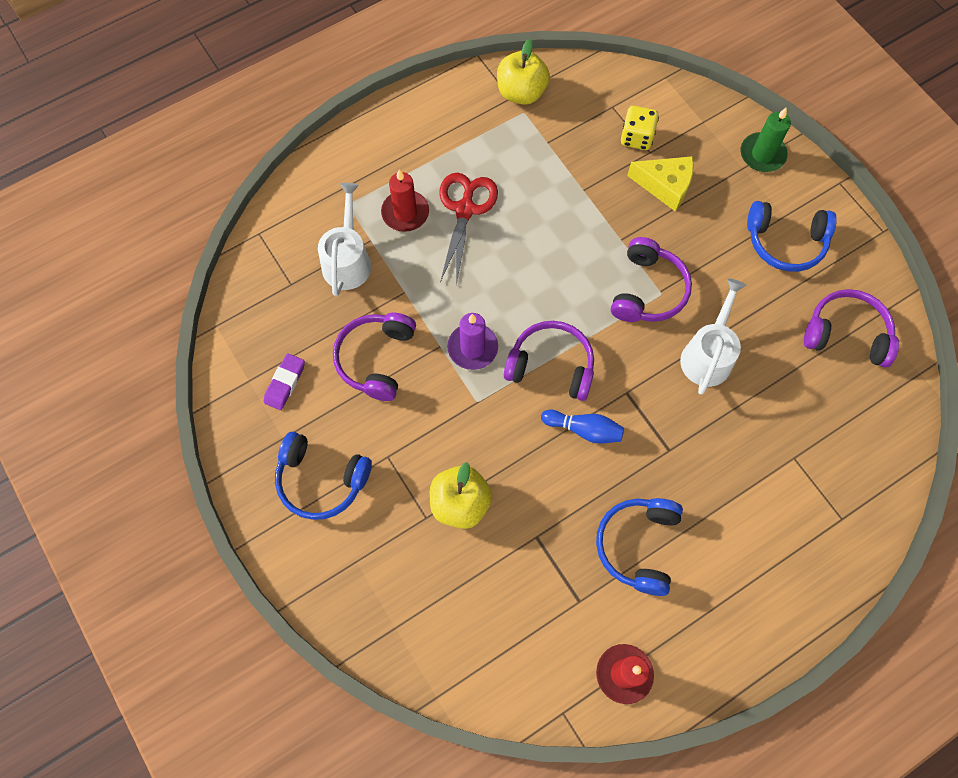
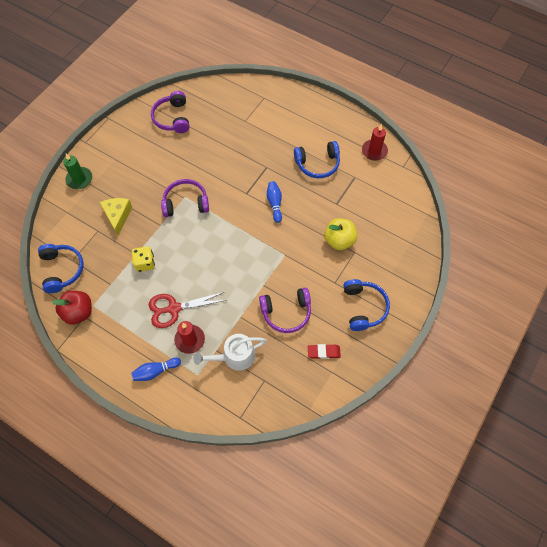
camera: 115 degrees left, 5 degrees down
(285, 383) = (323, 352): purple eraser -> red eraser
(382, 156) = (155, 371): none -> blue bowling pin
(472, 348) = (256, 269): purple candle -> none
(521, 92) = (78, 312): yellow apple -> red apple
(551, 366) = (248, 230): purple headphones -> none
(636, 137) = (90, 240): yellow dice -> yellow dice (145, 263)
(708, 355) = (210, 167): white watering can -> none
(785, 242) = (131, 154): blue headphones -> blue headphones (62, 270)

